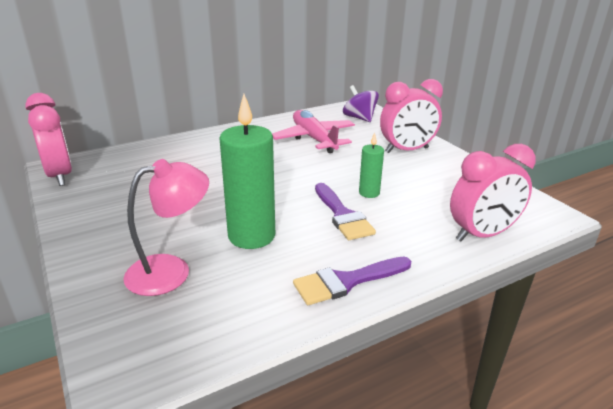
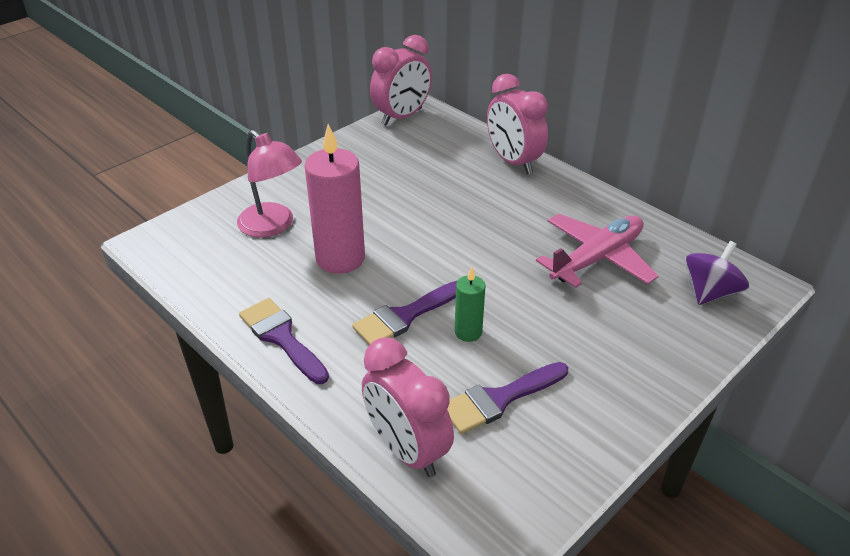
camera: 75 degrees right, 10 degrees up
(251, 236) = (340, 258): green candle -> pink candle
(406, 150) = (622, 358): pink clock -> pink clock (513, 162)
(436, 193) = (499, 399): none -> purple brush

